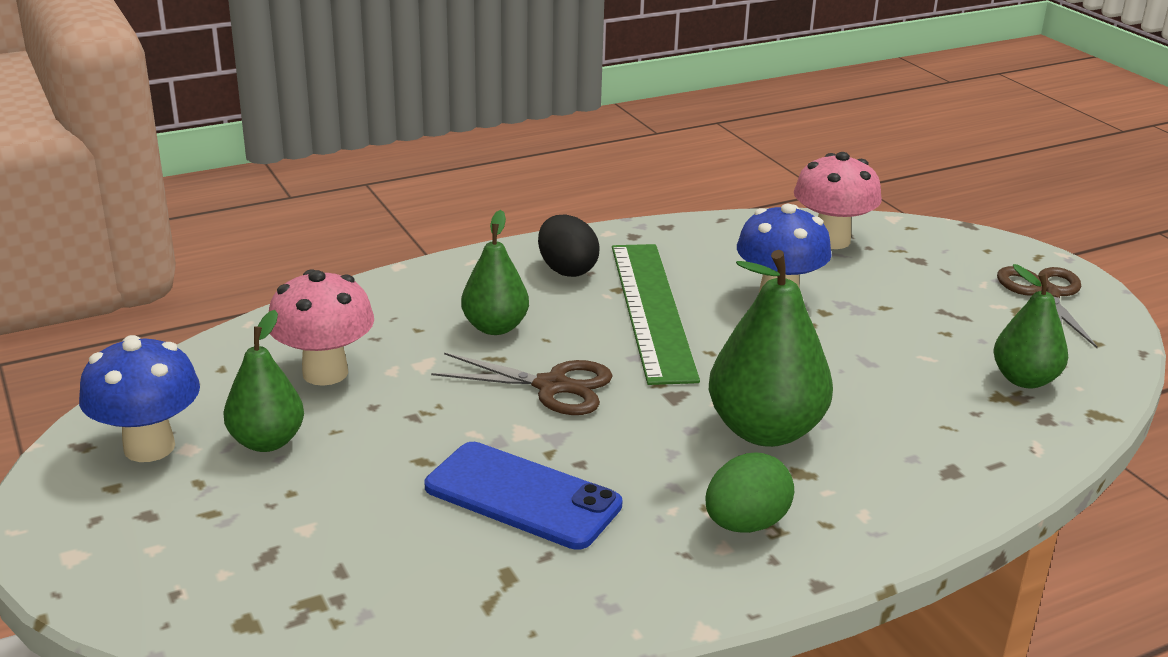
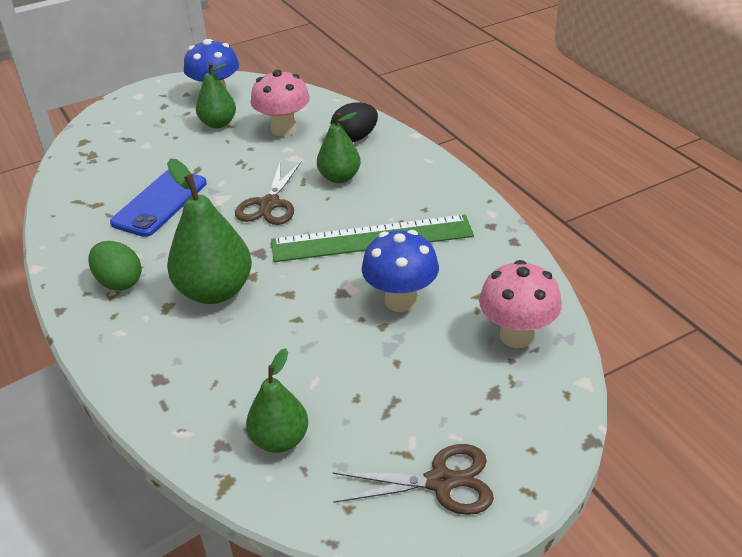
camera: 90 degrees right, 10 degrees up
(567, 270) = (424, 199): black egg -> black egg (355, 138)

